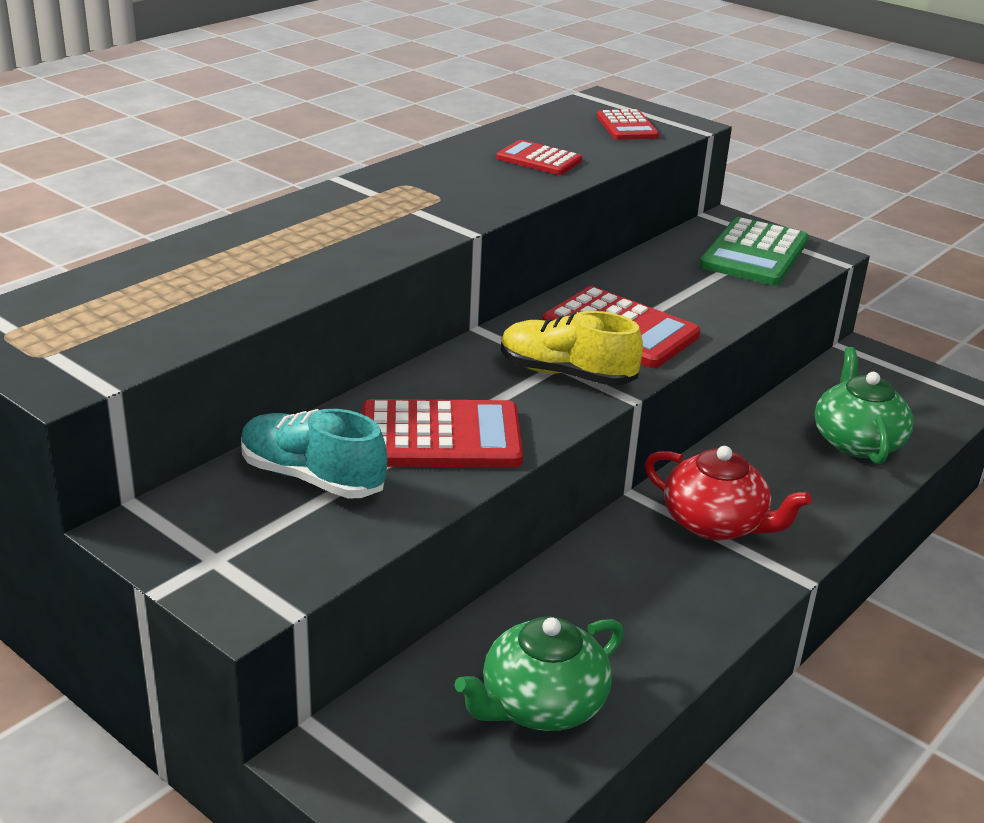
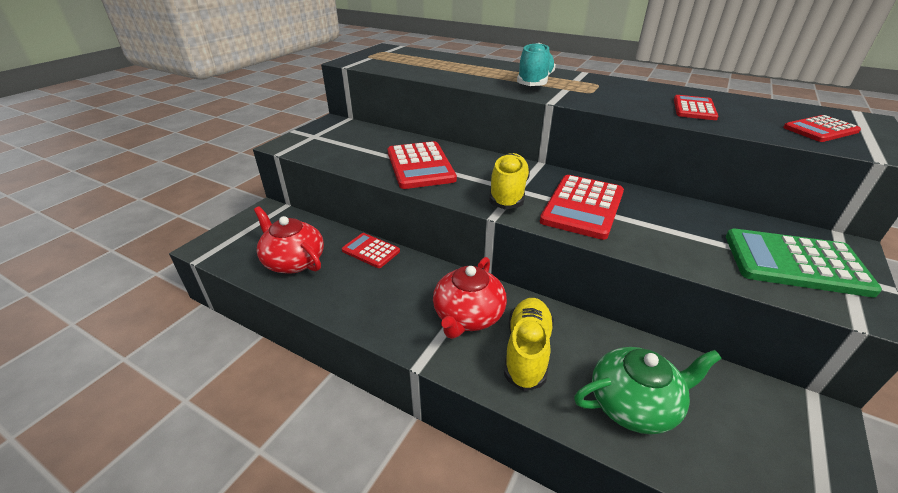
camera: 80 degrees right, 5 degrees up
(312, 478) = (374, 144): turquoise shoe -> turquoise shoe (535, 82)
(534, 602) = (371, 251): none -> red calculator
(541, 705) = (293, 261): green teapot -> red teapot
(782, 490) = (527, 351): none -> yellow shoe

